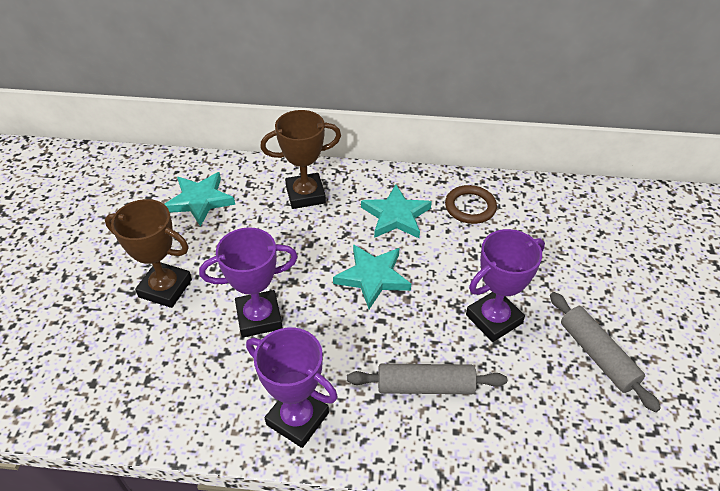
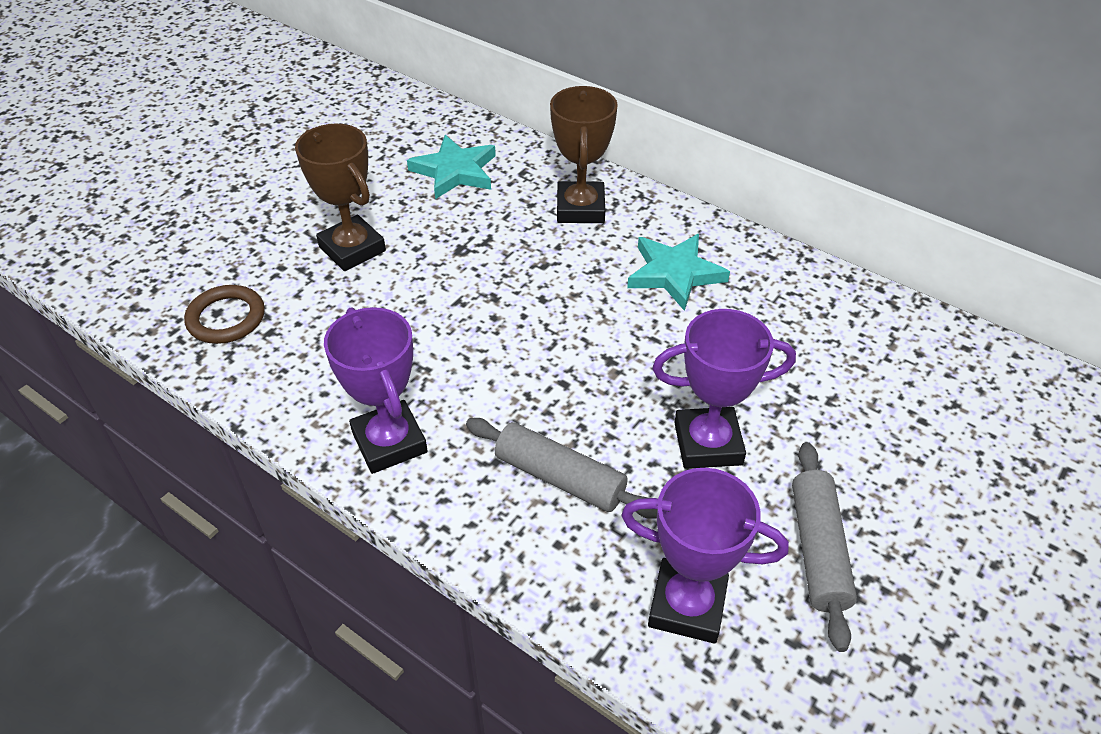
camera: 30 degrees right, 0 degrees up
(259, 317) = (427, 320): purple trophy -> purple trophy (687, 605)
(305, 195) = (580, 208): brown trophy -> brown trophy turned 75 degrees clockwise
(372, 277) = (590, 331): turquoise star -> none
(470, 207) = (783, 300): brown ring -> brown ring (226, 318)

